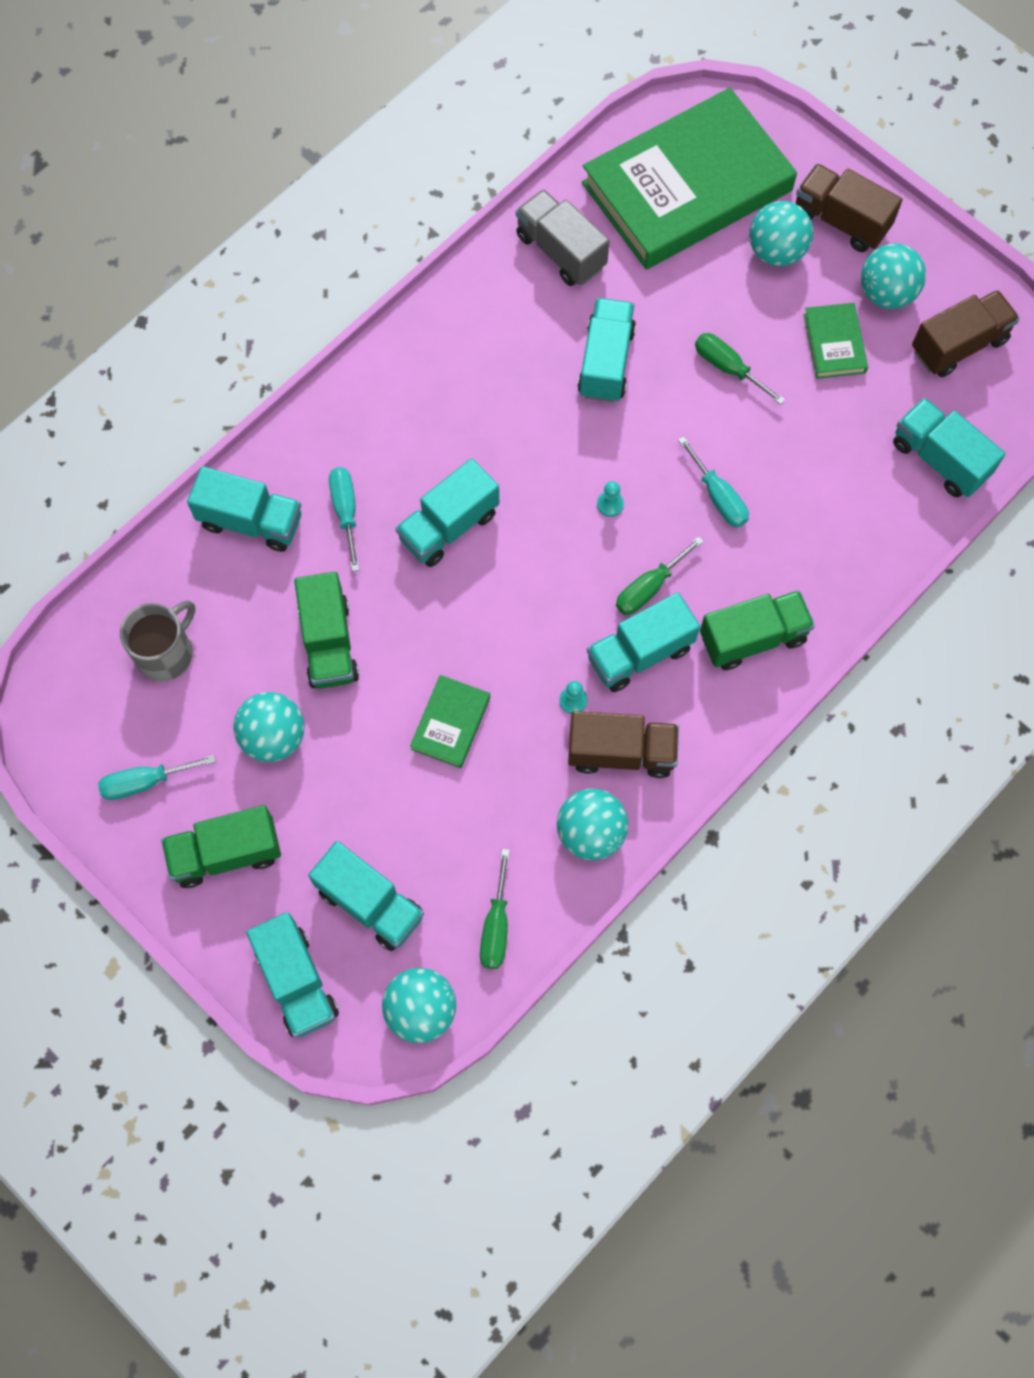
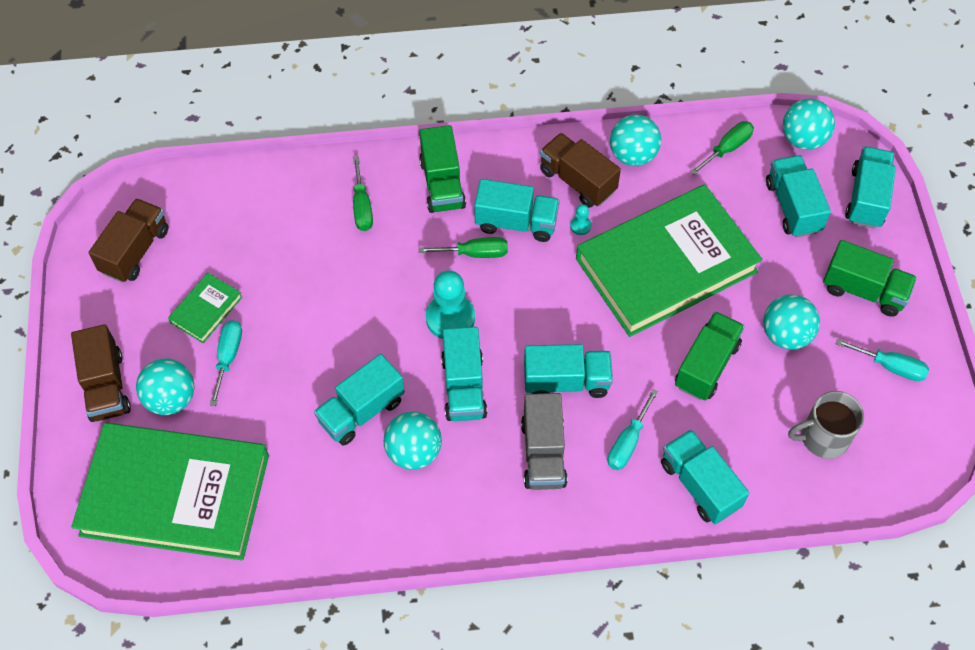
camera: 140 degrees left, 10 degrees down
(450, 723) = (666, 265): green book -> green book, size x2.46
(561, 251) = (311, 517): grey truck -> grey truck (543, 453)
(610, 504) = (450, 318): turquoise pawn -> turquoise pawn, size x2.24
(718, 497) = (379, 273): turquoise screwdriver -> turquoise screwdriver (228, 357)
(728, 368) = (288, 346): green screwdriver -> green screwdriver (362, 207)
(753, 638) = (442, 184): green truck -> green truck turned 120 degrees counterclockwise
(886, 293) = (137, 315): turquoise ball -> turquoise ball (414, 451)
(939, 459) = (227, 197): turquoise truck -> turquoise truck (464, 387)
(958, 345) = (135, 251): brown truck -> brown truck turned 105 degrees clockwise

